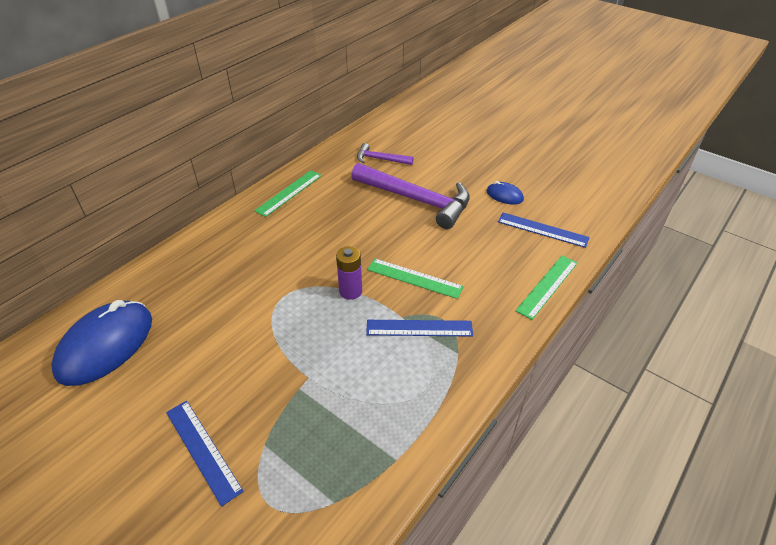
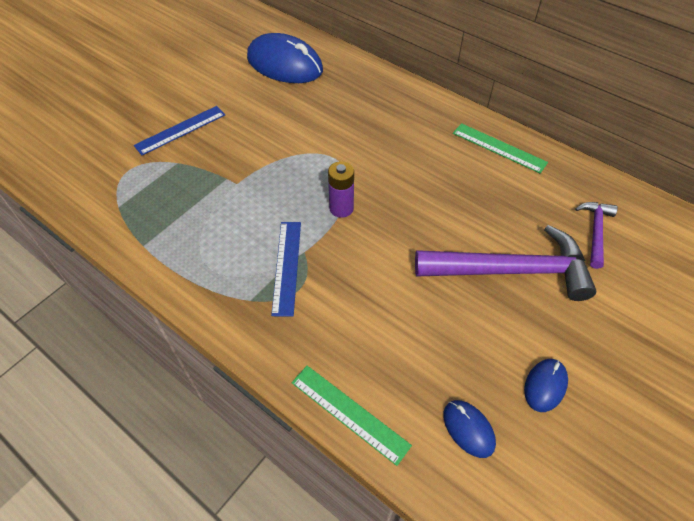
camera: 90 degrees right, 10 degrees up
(414, 278) = (362, 264): green ruler -> none
(416, 200) = (510, 270): purple hammer -> purple hammer turned 120 degrees counterclockwise
(542, 230) = (468, 429): blue ruler -> blue mouse

